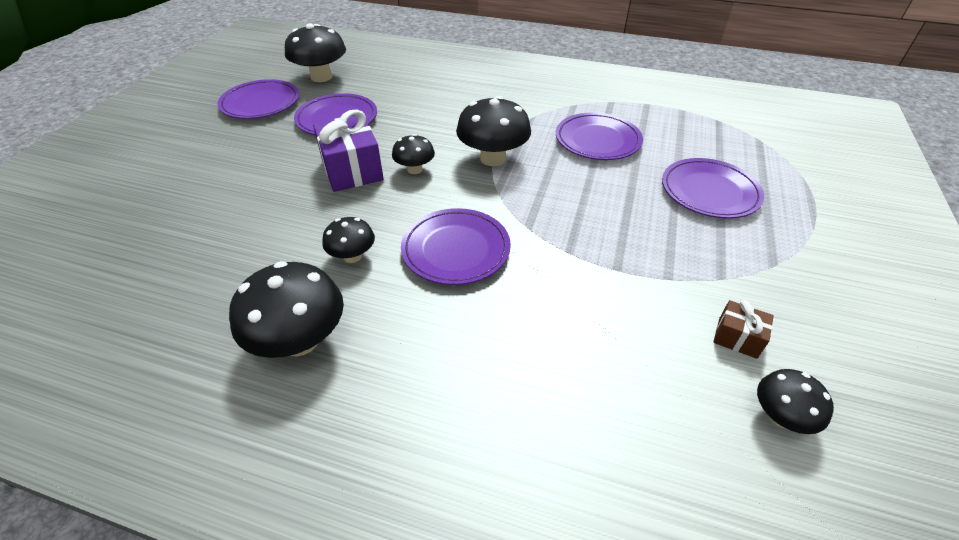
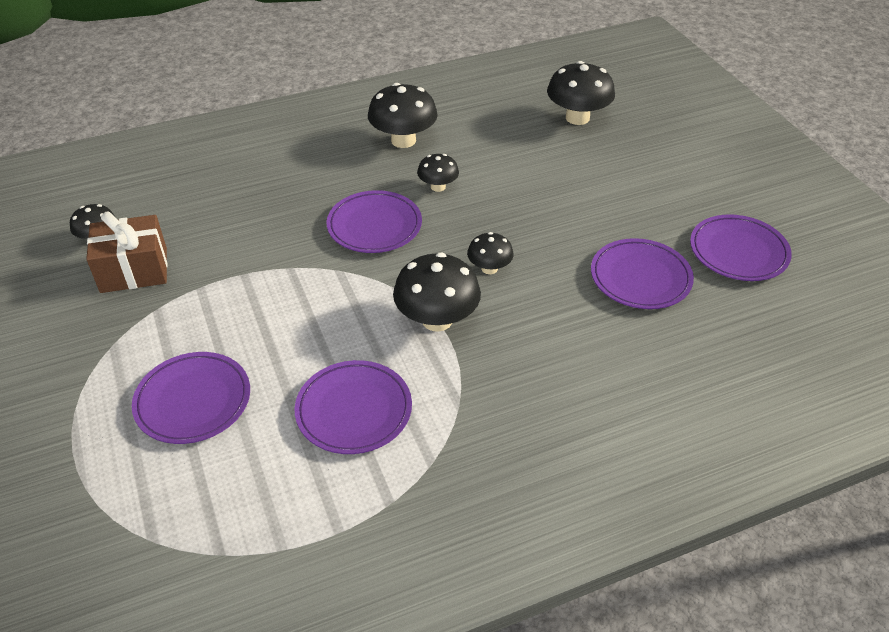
camera: 140 degrees right, 0 degrees up
(321, 77) = (761, 320): black mushroom -> black mushroom (577, 118)
(352, 170) = (538, 239): purple gift -> none
(737, 338) = (134, 270): brown gift -> brown gift, size x1.95

